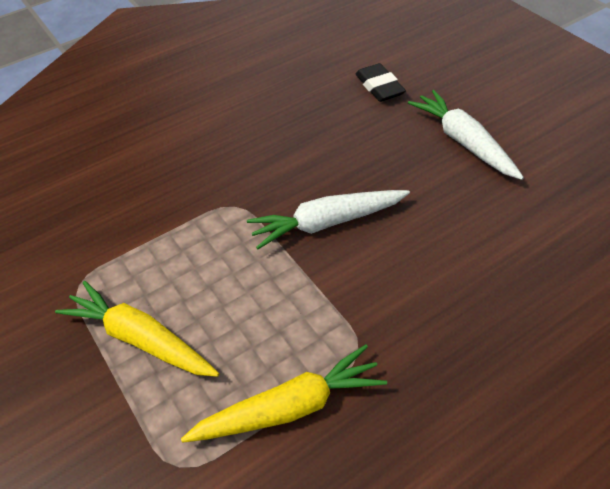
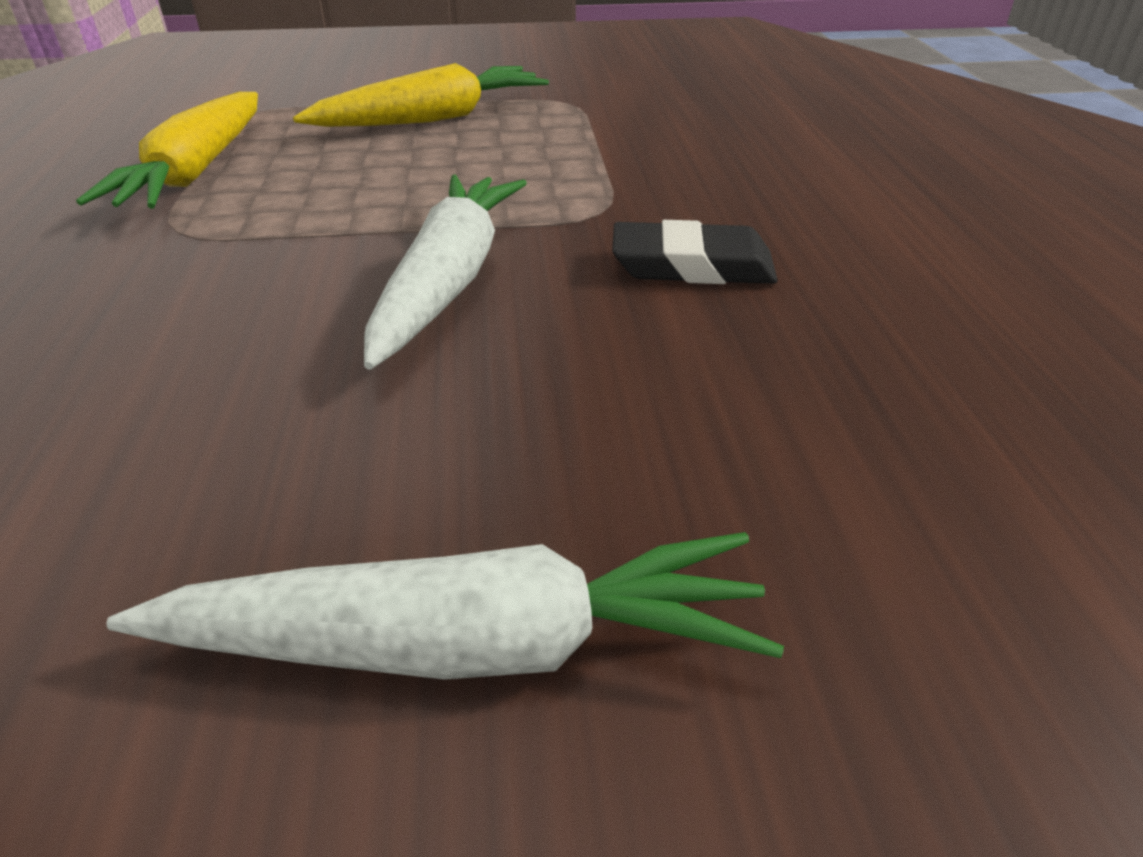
camera: 115 degrees right, 10 degrees down
(379, 87) = (941, 570): black eraser -> black eraser (692, 266)

